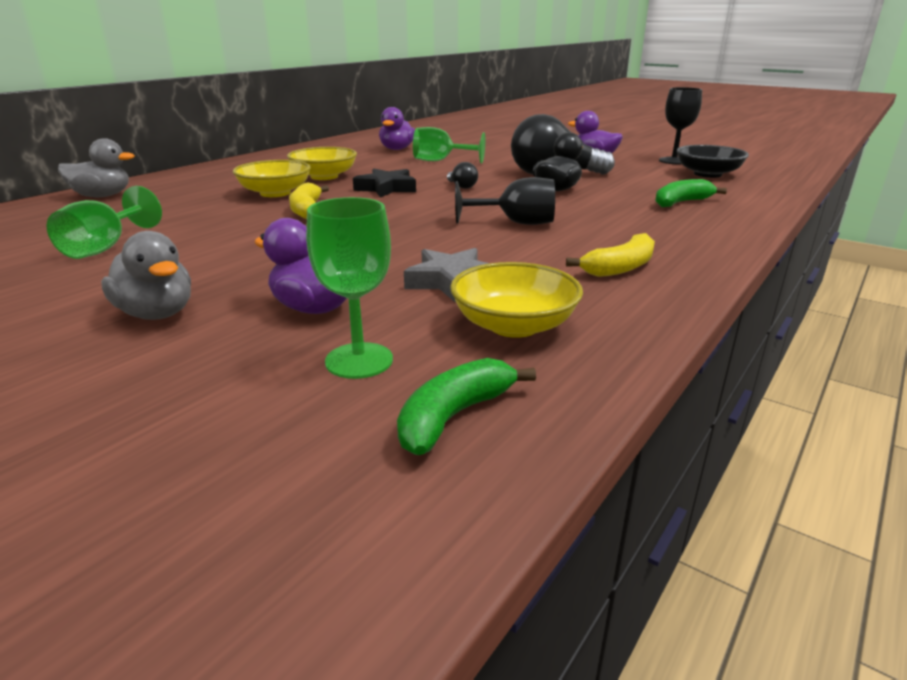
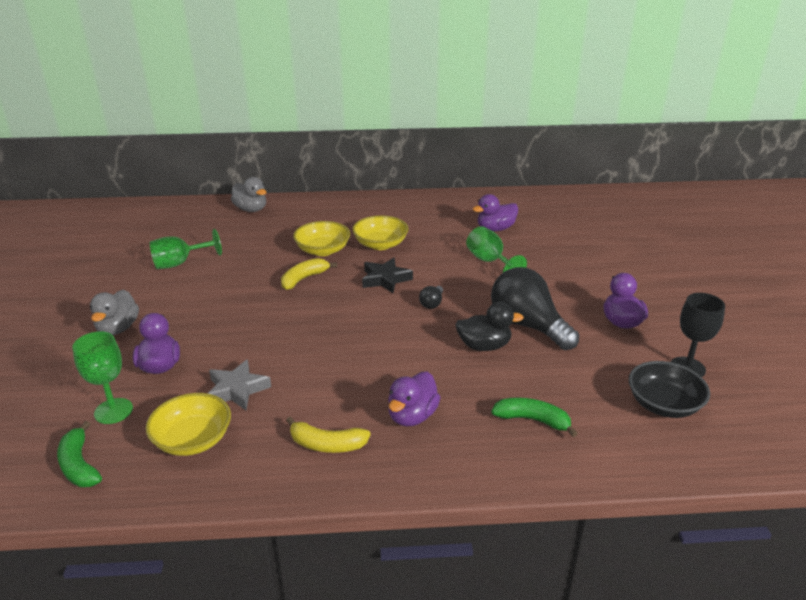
camera: 50 degrees right, 5 degrees up
(454, 416) = (79, 465): green banana -> green banana turned 120 degrees counterclockwise
(516, 223) = (372, 364): black goblet -> none
(621, 230) = (412, 416): none -> purple duck

